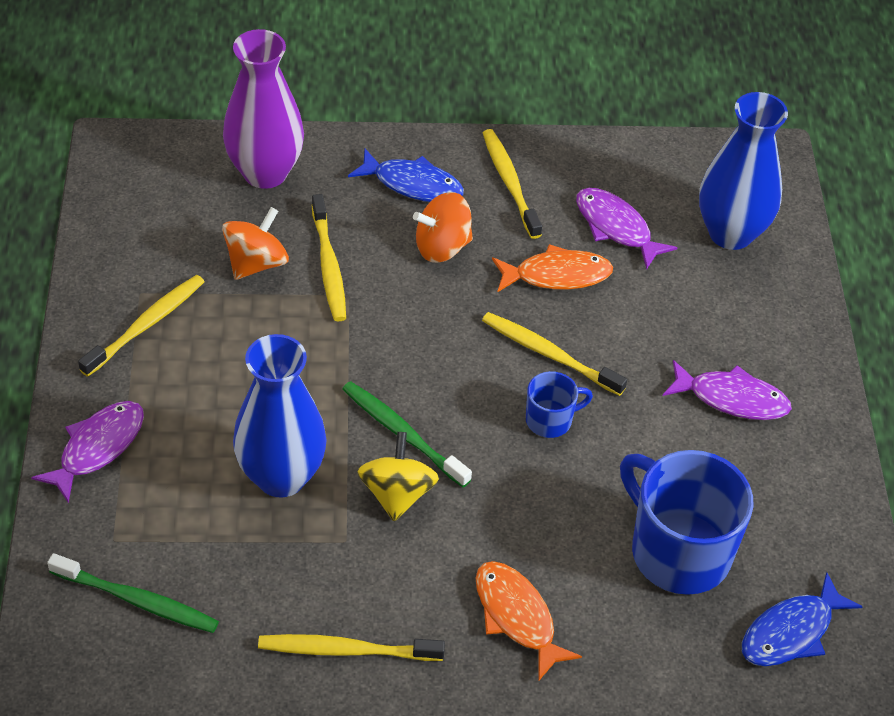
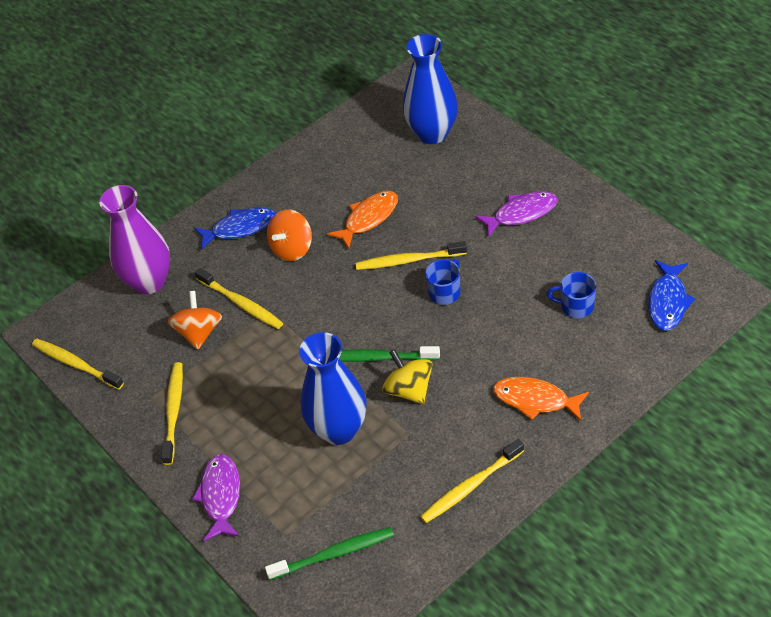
camera: 30 degrees left, 0 degrees up
(509, 182) = (291, 190): yellow toothbrush -> yellow toothbrush (75, 364)
(616, 227) = (372, 172): purple fish -> none
(678, 551) = (576, 306): blue mug -> blue mug, size x0.49

